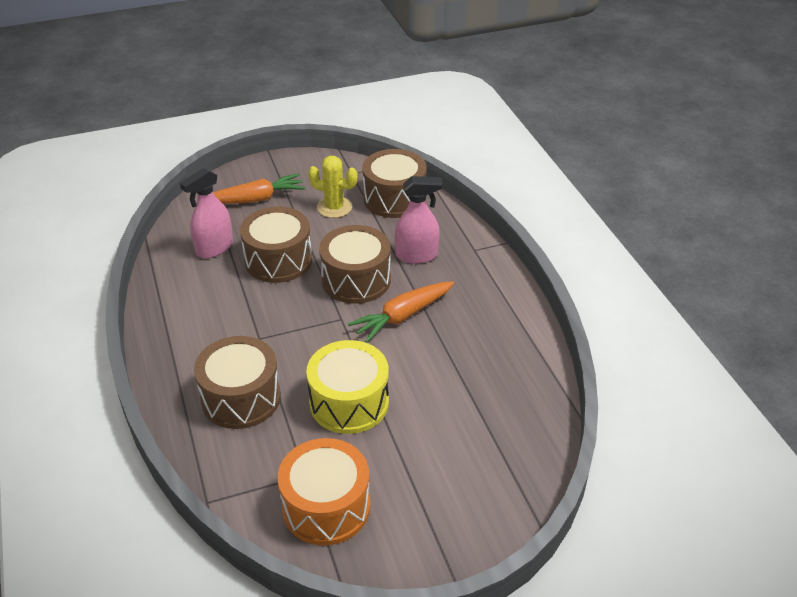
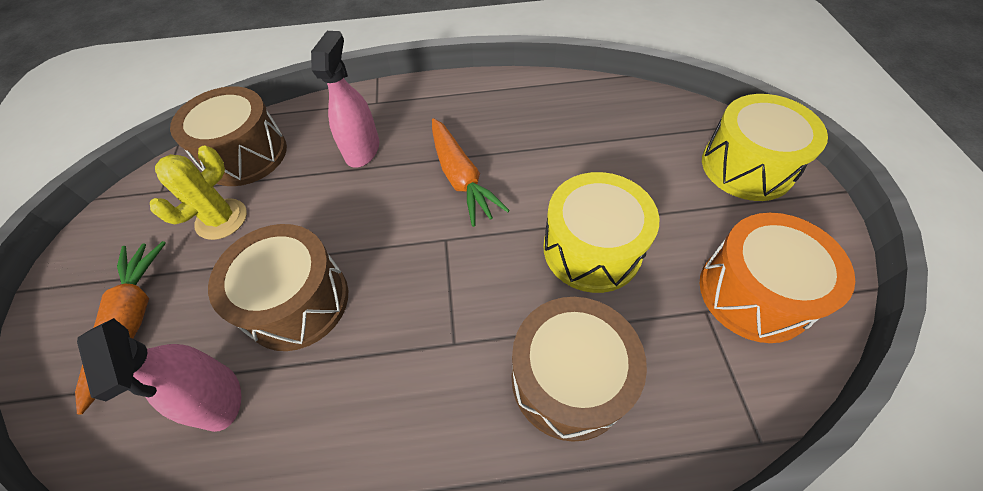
camera: 75 degrees left, 15 degrees up
(356, 280) = (379, 214): brown drum -> none
(472, 513) = (746, 166): none -> yellow drum

